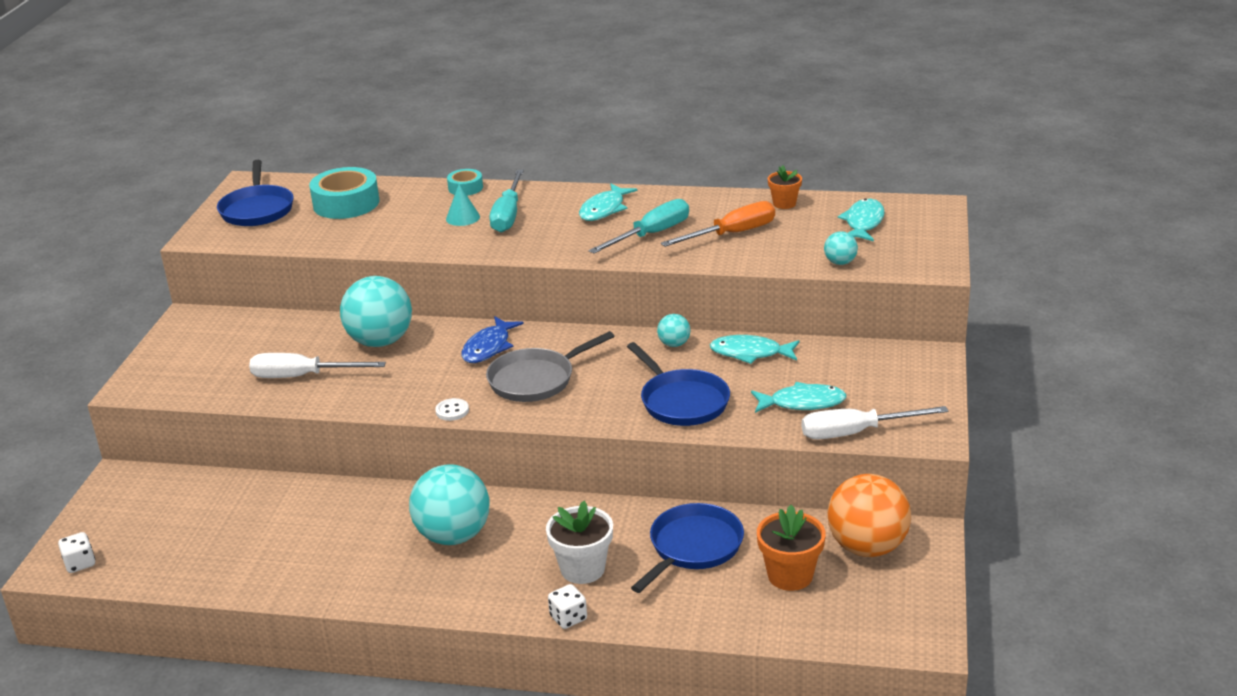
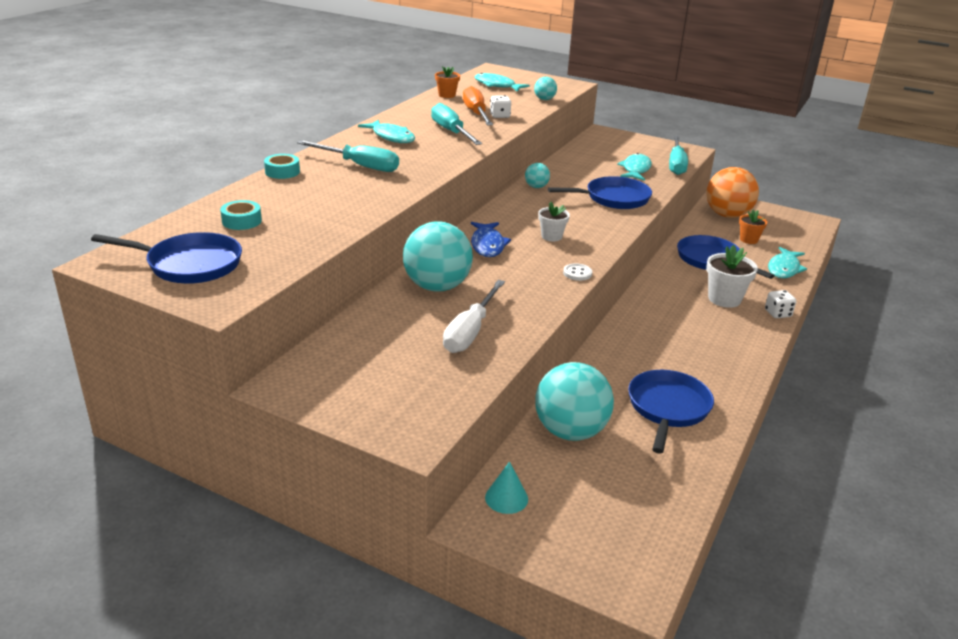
camera: 75 degrees left, 0 degrees up
(80, 563) = (635, 565): white dice -> white dice (500, 116)
(314, 553) = (668, 408): none -> blue pan
(346, 203) = (241, 221): turquoise tape -> turquoise tape, size x0.53
(453, 536) = (667, 340): turquoise ball -> turquoise ball (570, 431)
(463, 218) = (342, 181): turquoise cone -> turquoise cone (506, 498)
(488, 347) = (488, 245): blue fish -> blue fish turned 45 degrees clockwise
(536, 380) = (551, 236): grey pan -> white flower pot
(750, 353) = (566, 170): turquoise fish -> turquoise fish (784, 269)
(790, 575) = (748, 240): orange flower pot -> orange flower pot, size x0.63
(856, 433) = (676, 164): white screwdriver -> turquoise screwdriver

